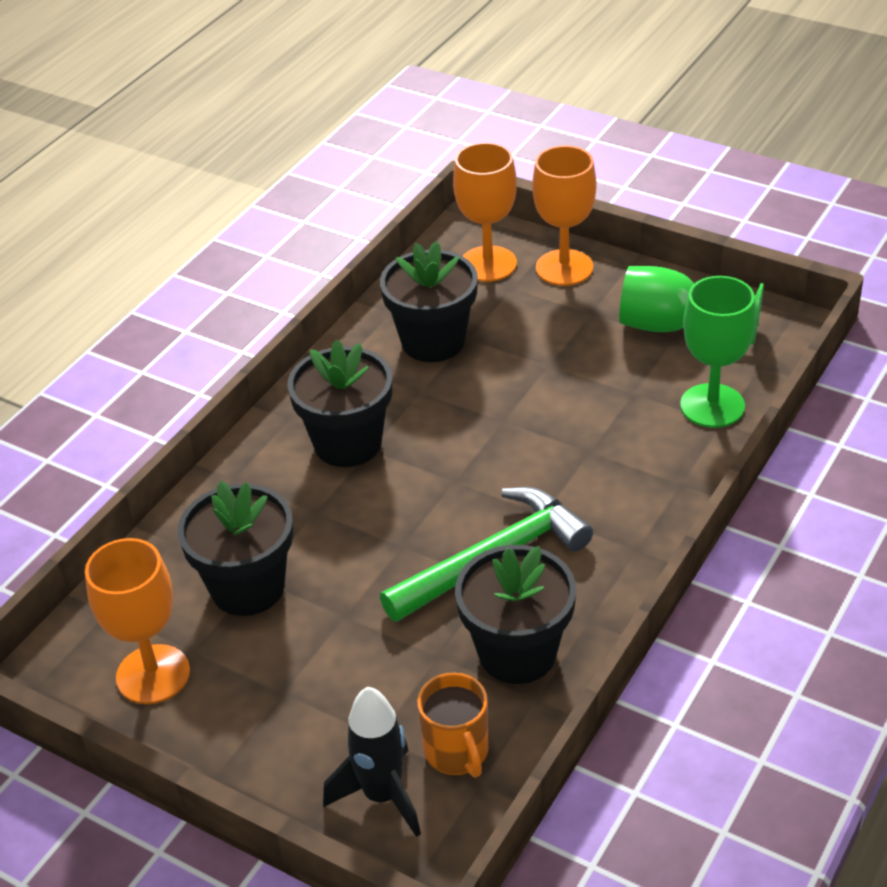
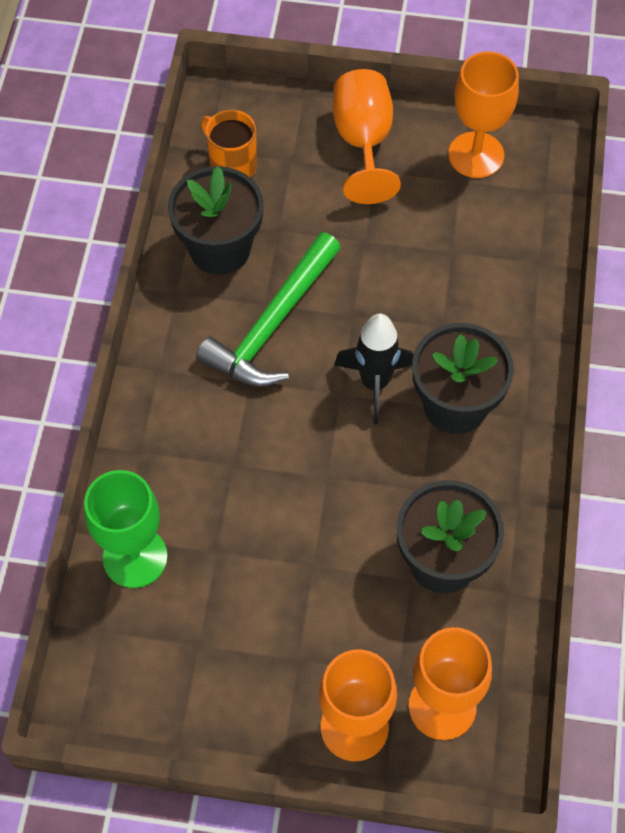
camera: 155 degrees right, 20 degrees up
(248, 588) = (452, 241): black flower pot -> none
(275, 732) = (363, 142): none -> orange goblet
(382, 796) = (268, 123): black rocket -> black rocket (374, 383)
(673, 327) = (204, 663): green goblet -> none

